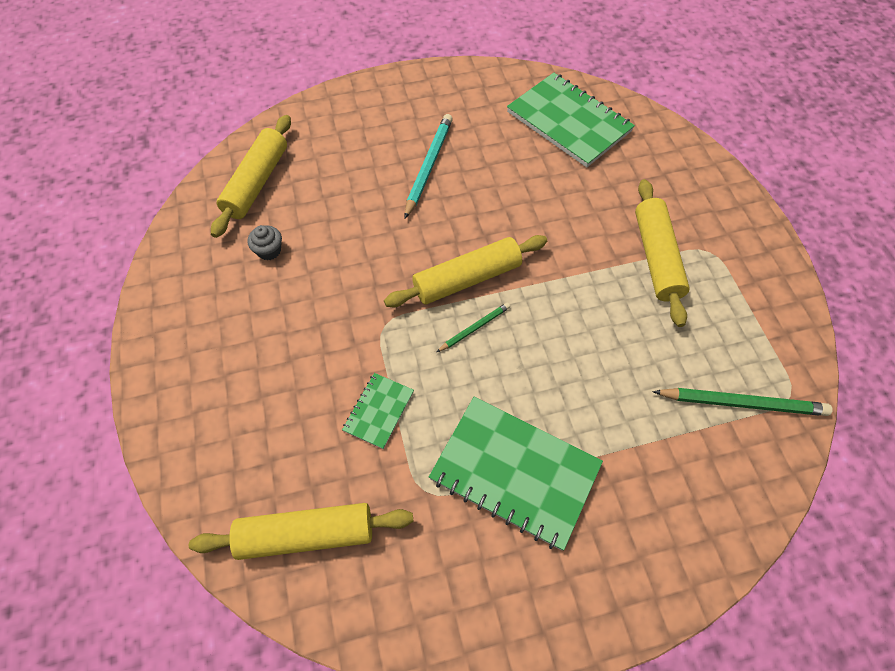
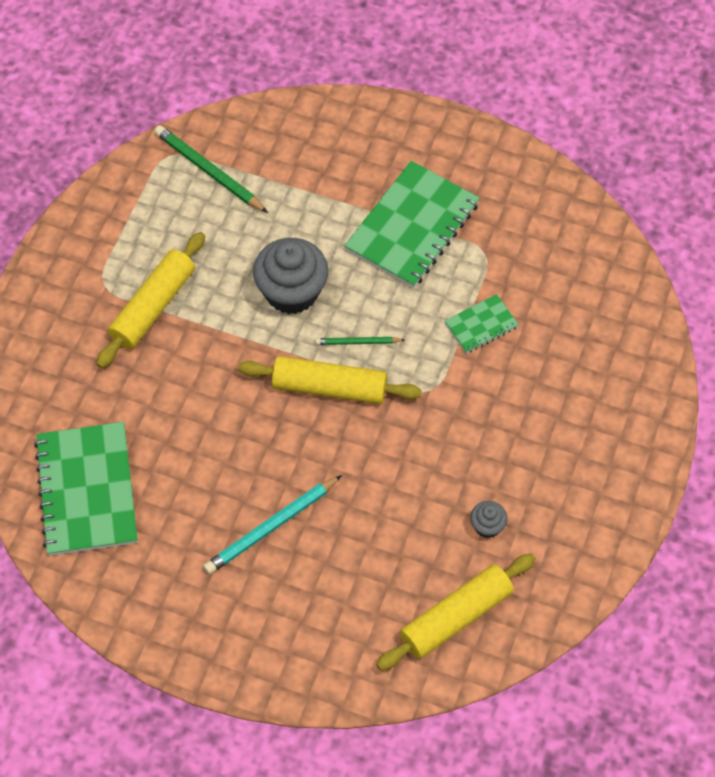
camera: 145 degrees left, 0 degrees up
(306, 534) = (585, 275): yellow rolling pin -> none
(514, 472) = (412, 227): green notebook -> green notebook turned 60 degrees clockwise
(565, 337) = (291, 292): none -> grey cupcake

